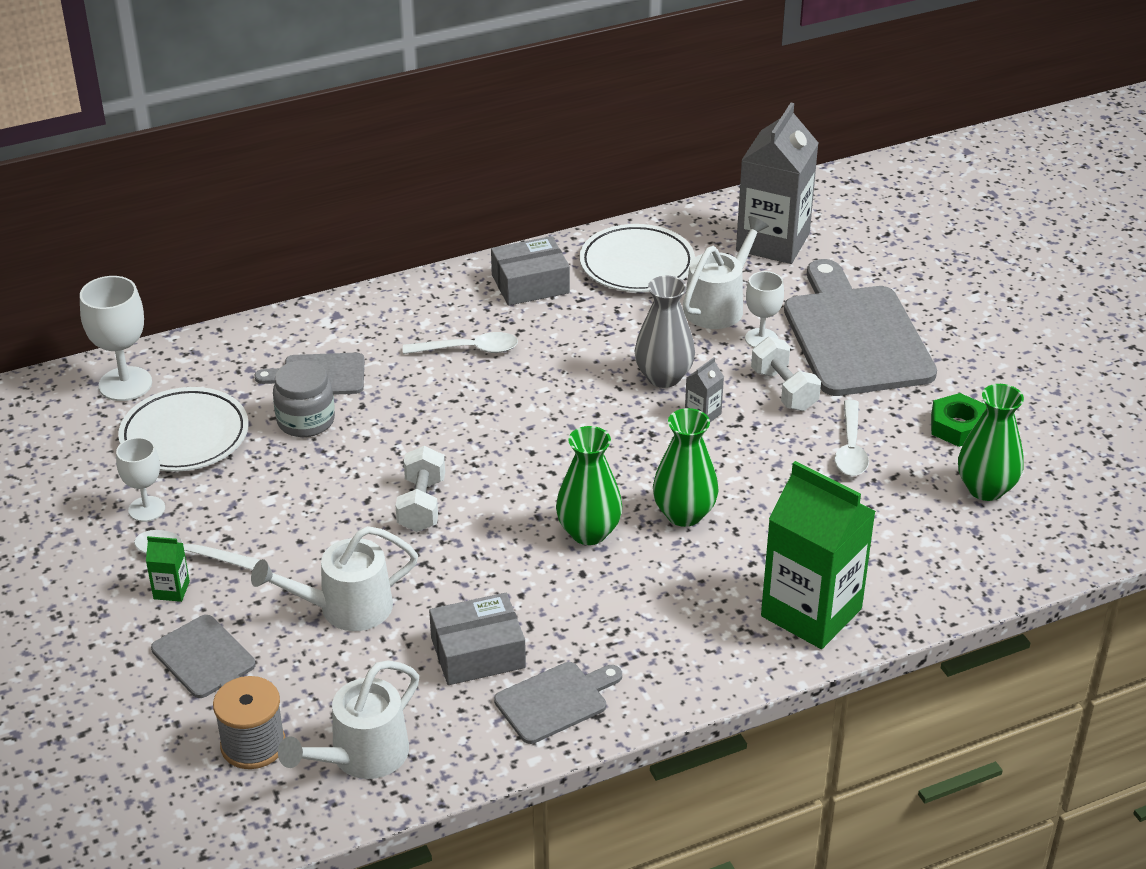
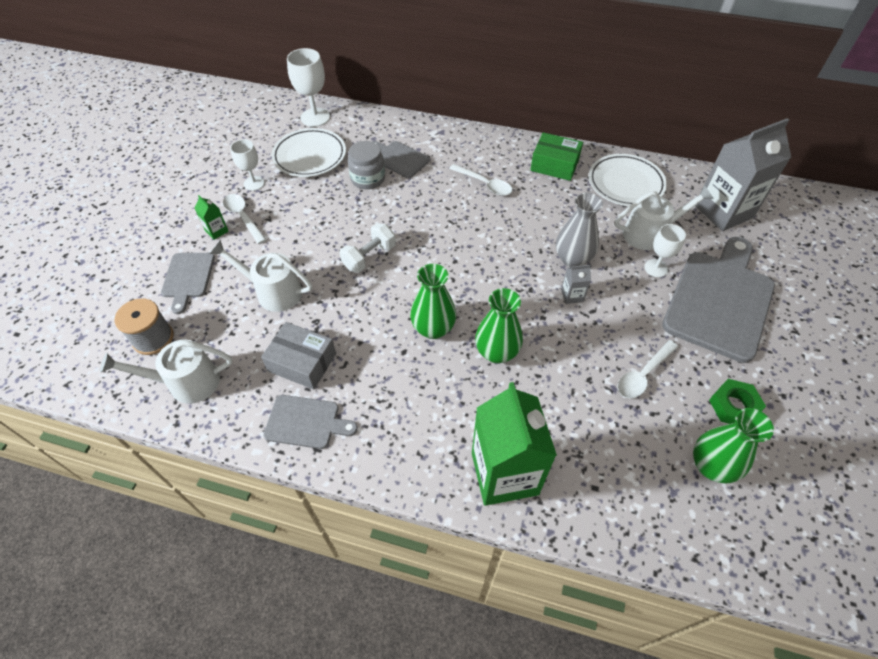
camera: 40 degrees right, 15 degrees up
(530, 284) = (554, 165): grey box -> green box
(784, 390) = (637, 309): white dumbbell -> none

